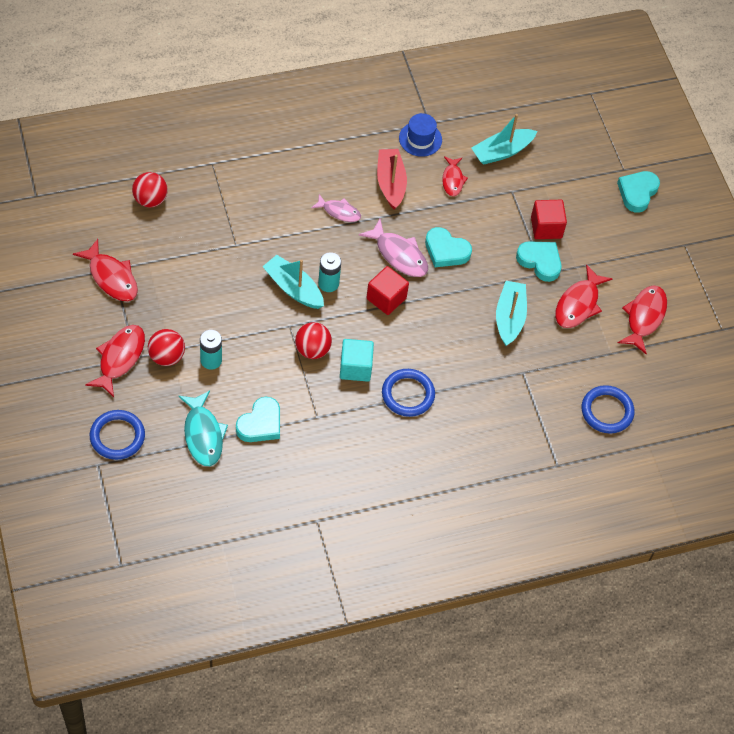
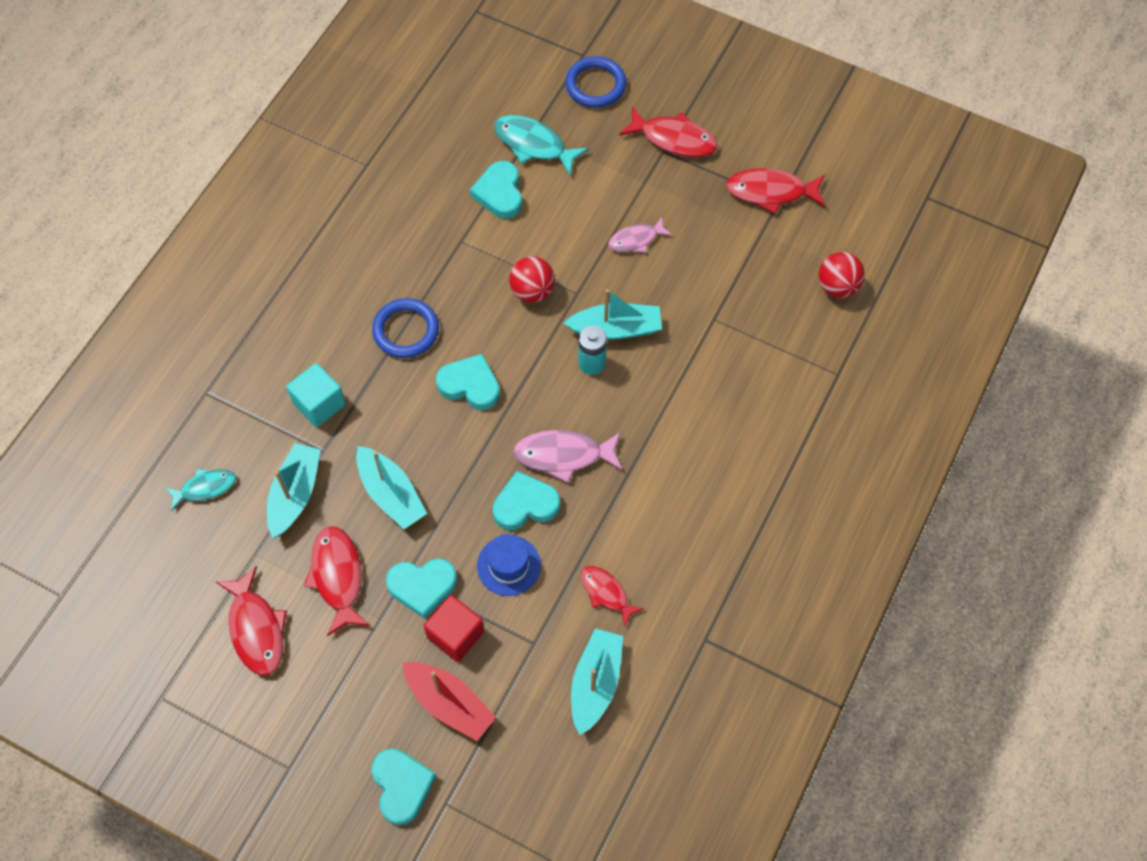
camera: 140 degrees right, 5 degrees up
(120, 358) = (674, 139): red fish -> red fish turned 45 degrees counterclockwise
(166, 356) = (640, 174): red ball -> none
(211, 360) = (603, 204): turquoise battery -> none
(339, 212) = (668, 443): pink fish -> pink fish (636, 240)
(355, 368) = (478, 311): turquoise cube -> turquoise cube (319, 404)
(386, 298) = (525, 400): red cube -> none
(390, 183) = (659, 525): red boat -> red boat (449, 704)
(406, 332) = (470, 385): none -> turquoise heart
(420, 139) = (691, 608): blue hat -> blue hat (509, 565)
(561, 363) = (295, 494): none -> turquoise boat
(607, 411) = (205, 488): blue ring -> turquoise fish

